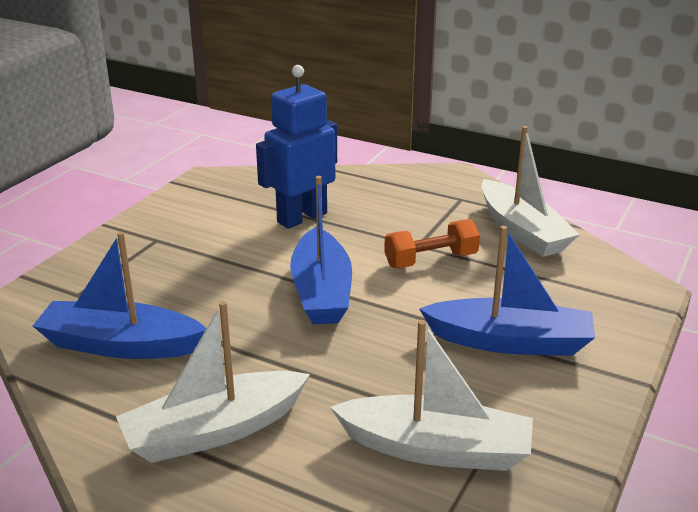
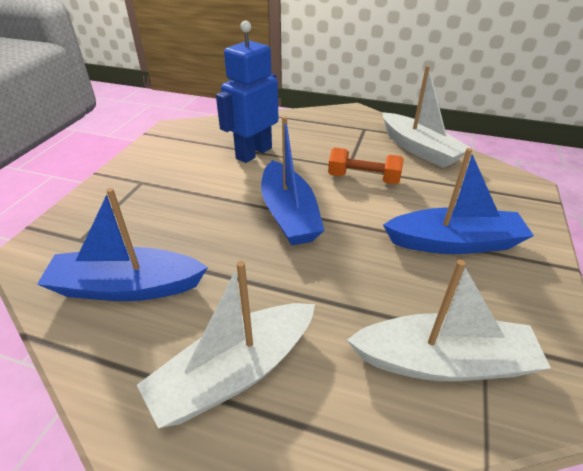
camera: 10 degrees left, 10 degrees up
(431, 260) = (363, 178): orange dumbbell -> orange dumbbell turned 45 degrees clockwise

